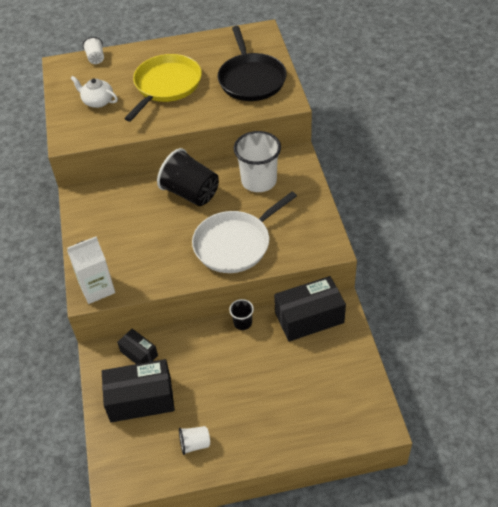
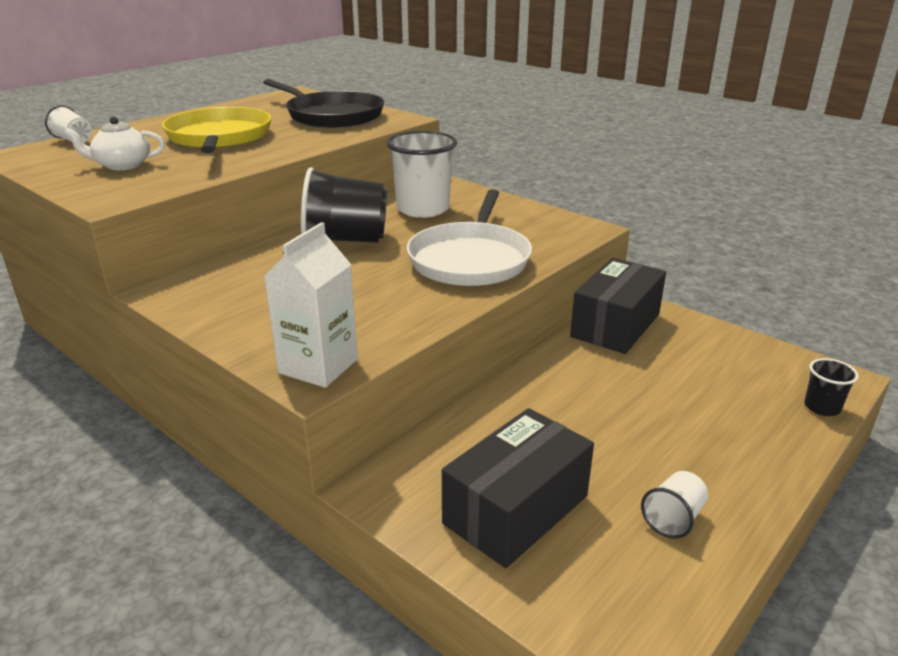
camera: 40 degrees left, 20 degrees down
(139, 353) = (440, 457): black box -> none
(242, 323) = (544, 361): black cup -> black cup (822, 407)

